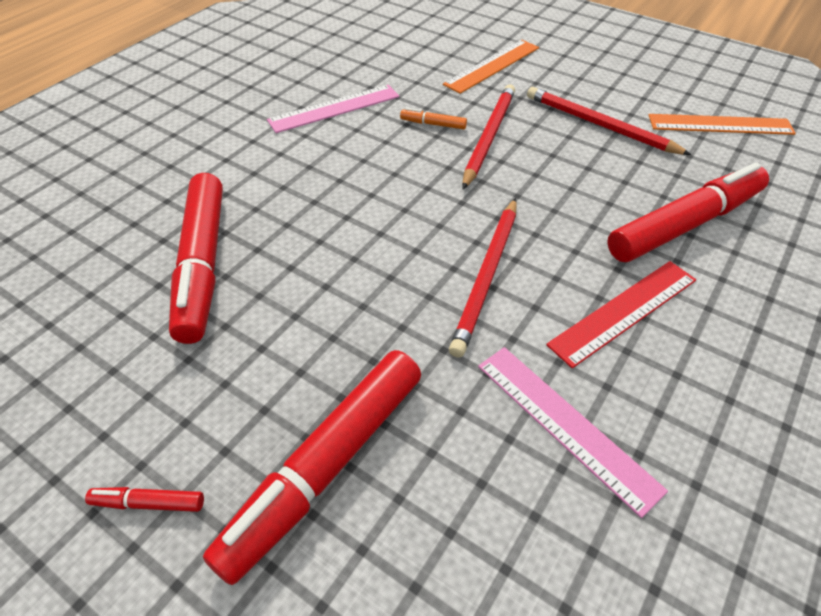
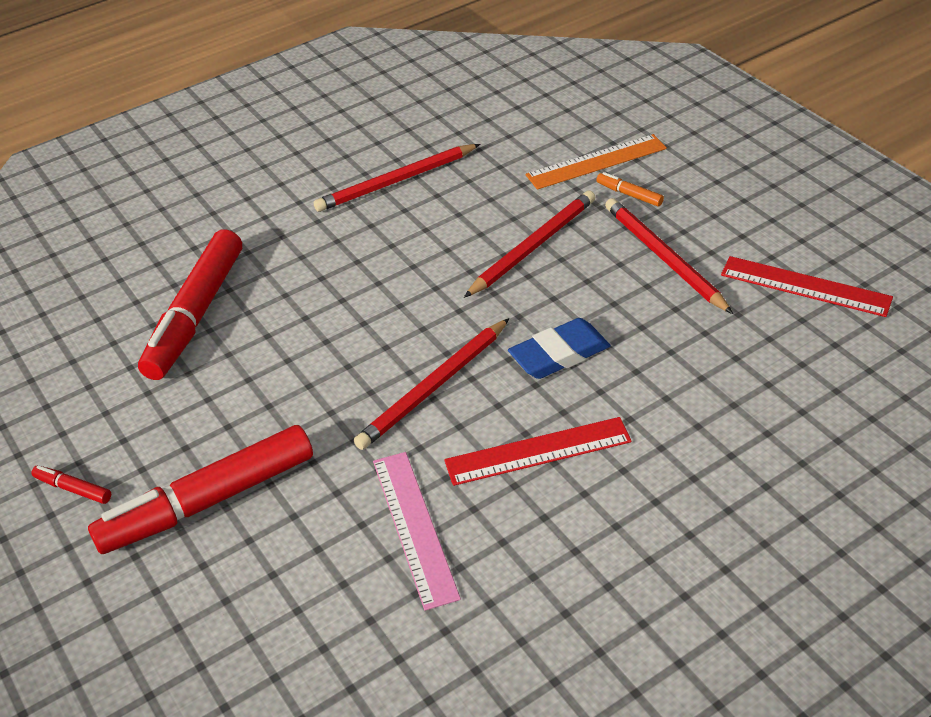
camera: 25 degrees right, 5 degrees down
(334, 108) = (396, 181): pink ruler -> red pencil
(433, 124) = (485, 220): orange marker -> orange marker (629, 194)
(576, 219) = (559, 354): none -> blue eraser
(685, 224) = (668, 386): red marker -> none
(720, 125) = (805, 286): orange ruler -> red ruler

